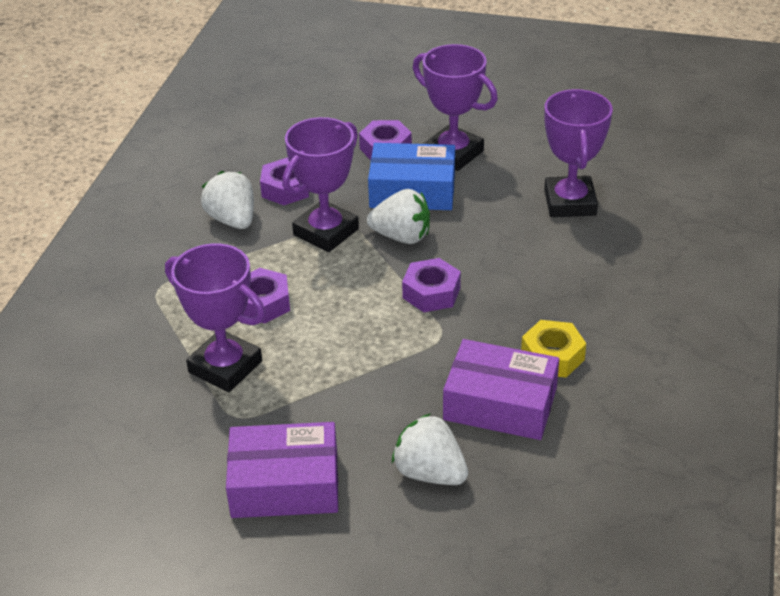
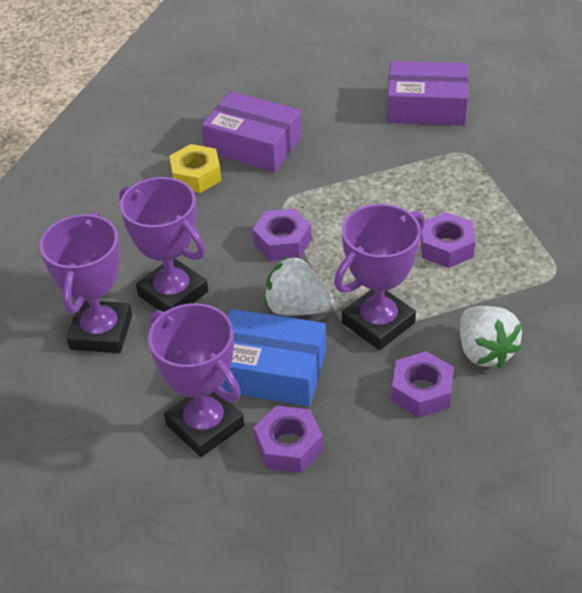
camera: 170 degrees left, 5 degrees up
(225, 367) = (478, 191): purple trophy -> purple trophy (173, 293)
(430, 473) = (320, 105): white strawberry -> none

